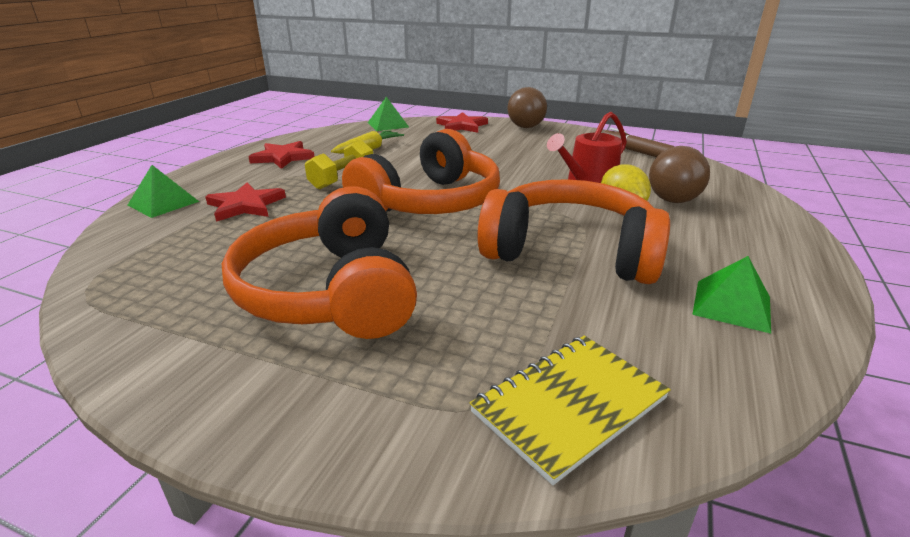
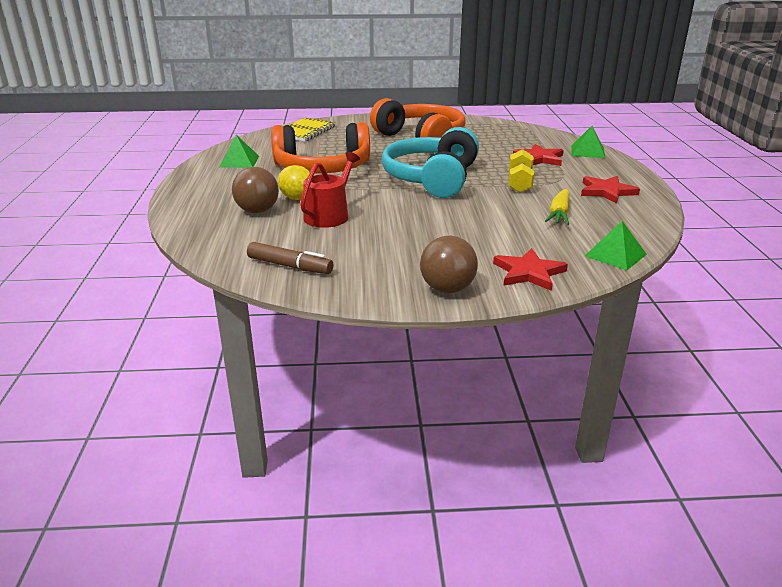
camera: 155 degrees right, 0 degrees up
(430, 202) = (432, 179): orange headphones -> turquoise headphones

